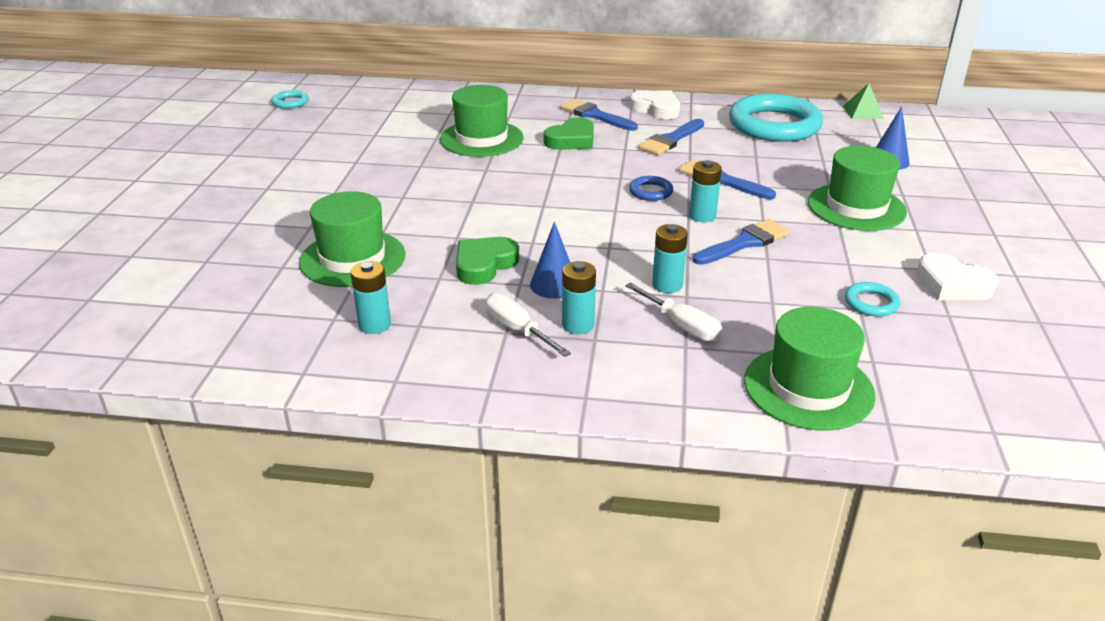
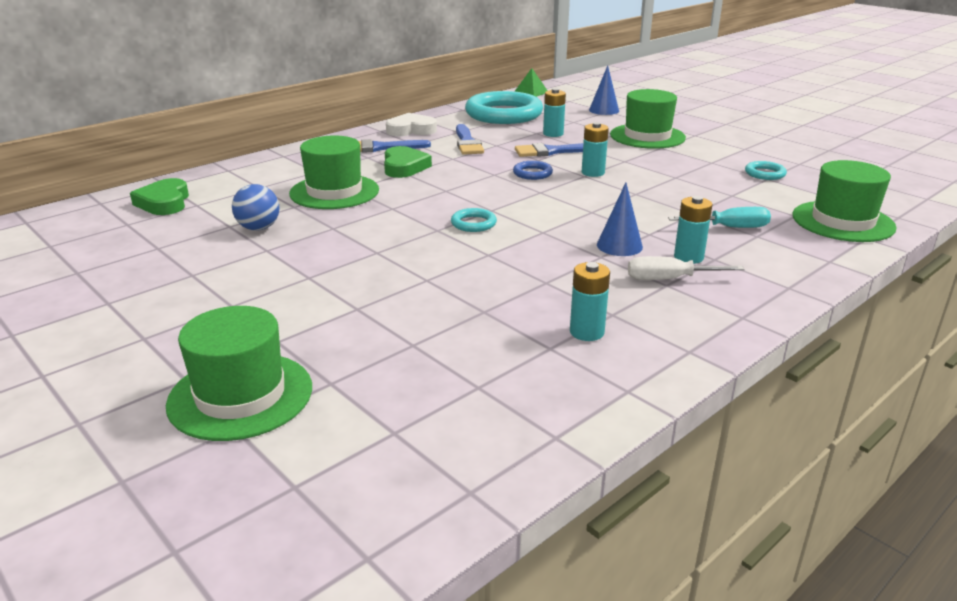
camera: 50 degrees left, 5 degrees down
(290, 102) = (62, 238): turquoise ring -> turquoise ring (473, 223)
(352, 258) = (453, 306): green hat -> green hat (240, 396)
(384, 144) = (258, 228): none -> blue ball
(484, 264) = (551, 259): green heart -> green heart (164, 202)
(667, 285) = (671, 213): turquoise battery -> turquoise battery (553, 134)
(681, 325) = (730, 227): white screwdriver -> turquoise screwdriver
(744, 243) = (647, 175): blue brush -> none
(952, 284) = (768, 151): white heart -> none

